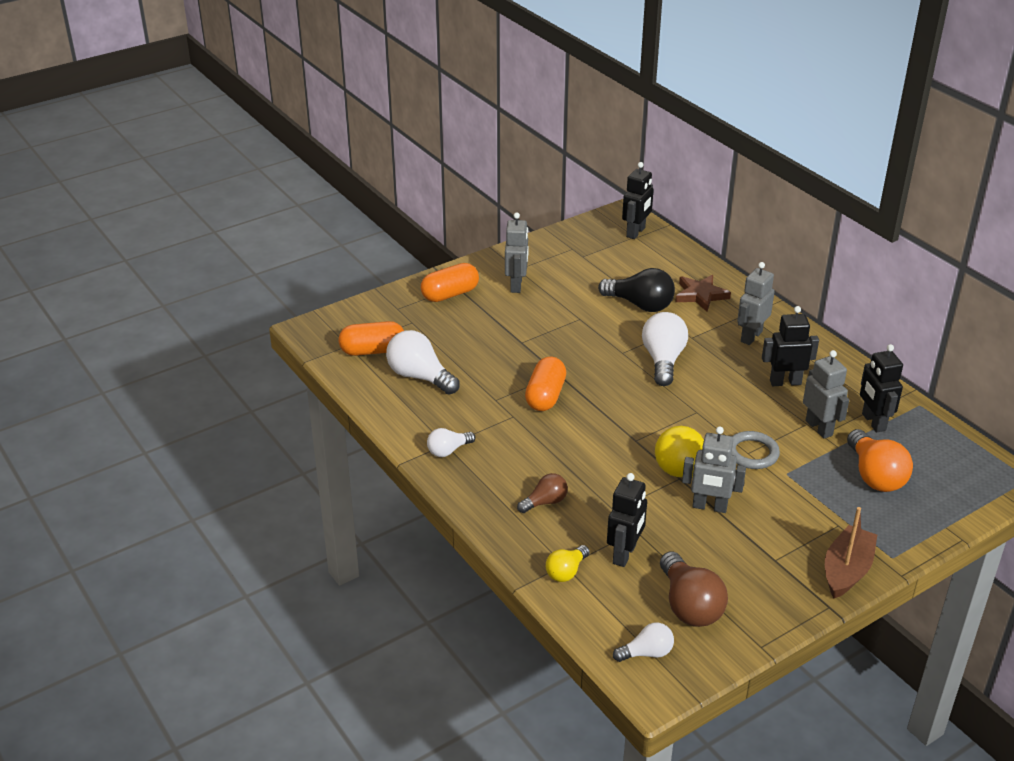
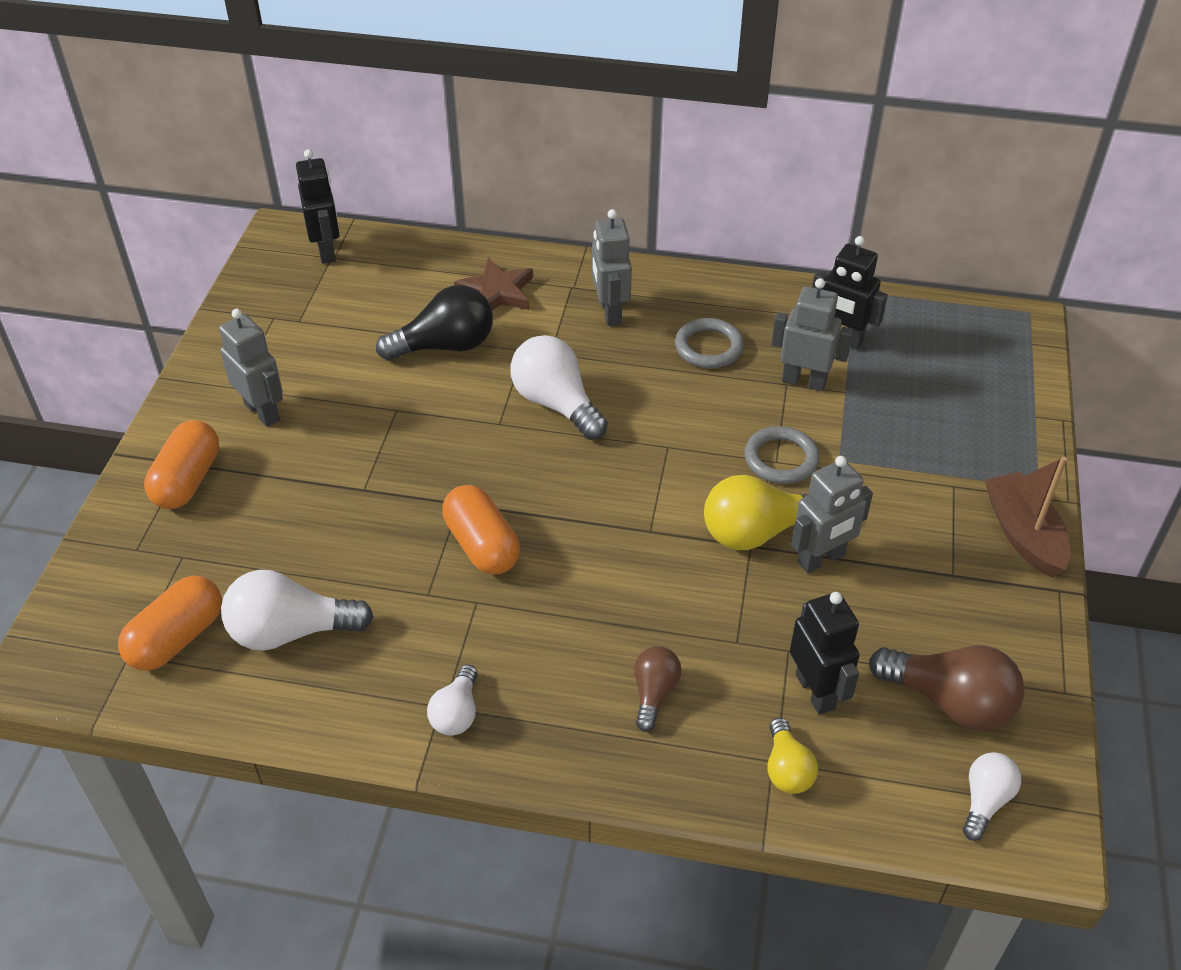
camera: 45 degrees left, 10 degrees up
(785, 382) = (708, 347): black robot -> grey ring
(874, 475) = (915, 402): orange light bulb -> none

